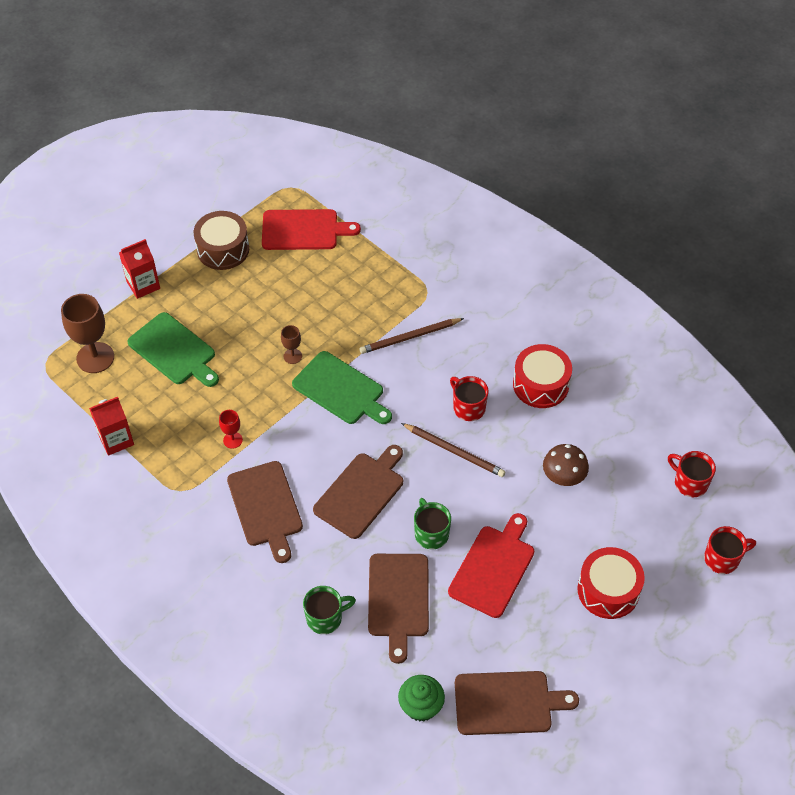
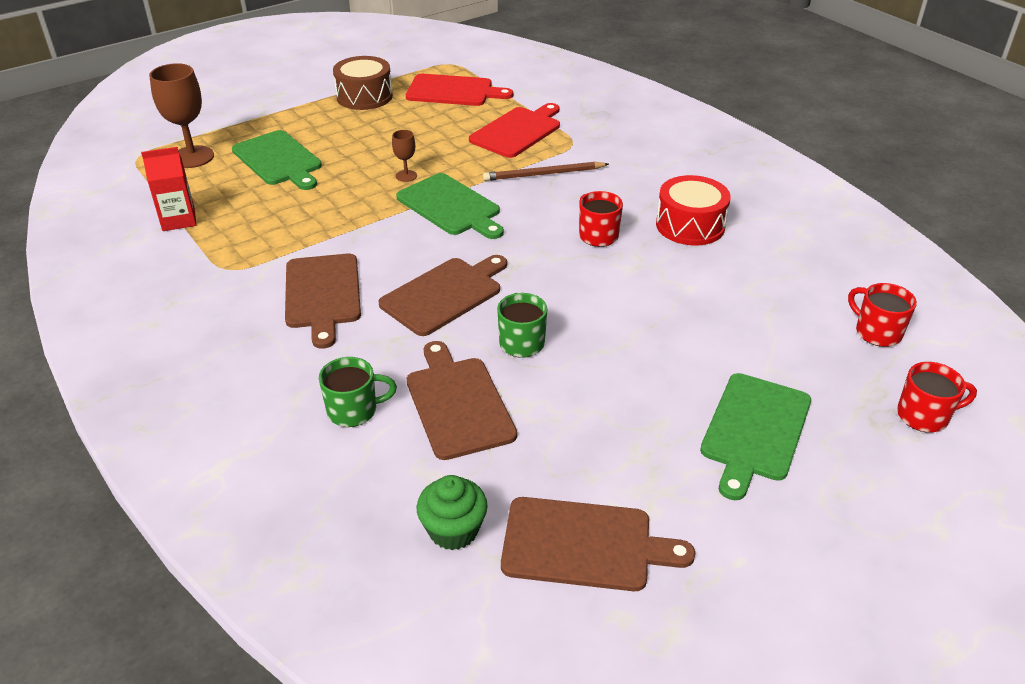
camera: 10 degrees right, 15 degrees down
(143, 285) = (271, 112): red carton -> none
(233, 440) = (310, 233): red goblet -> none
(398, 599) = (458, 403): brown cutting board -> brown cutting board turned 150 degrees clockwise
(454, 451) = (571, 270): brown pencil -> none
(493, 568) = (596, 386): red cutting board -> red cutting board (517, 131)
(563, 477) = (706, 308): brown mushroom -> none
(608, 590) = (754, 430): red drum -> green cutting board

